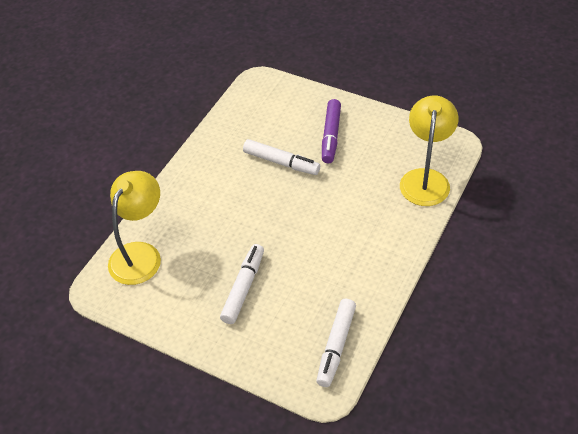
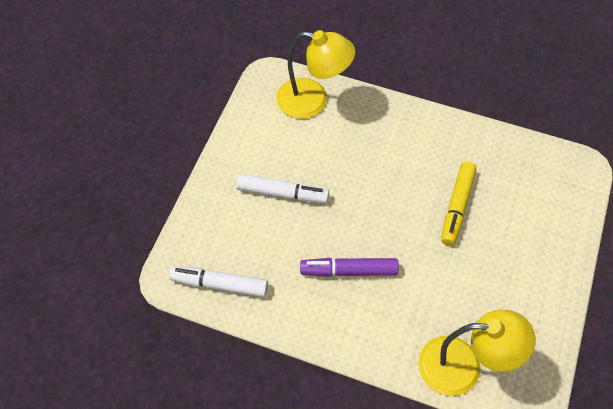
camera: 80 degrees right, 10 degrees up
(281, 162) = (457, 206): white marker -> yellow marker
(331, 135) = (511, 254): purple marker -> purple marker (349, 271)

